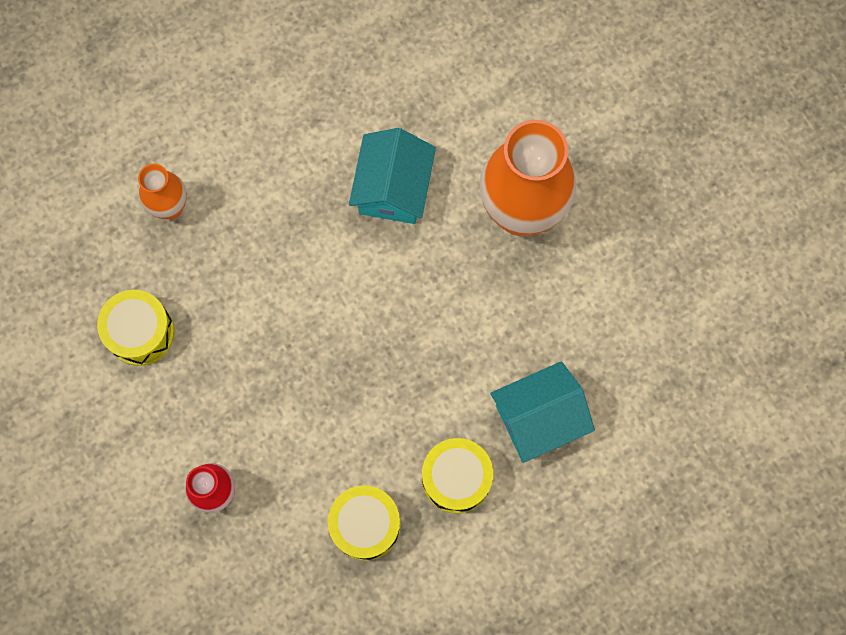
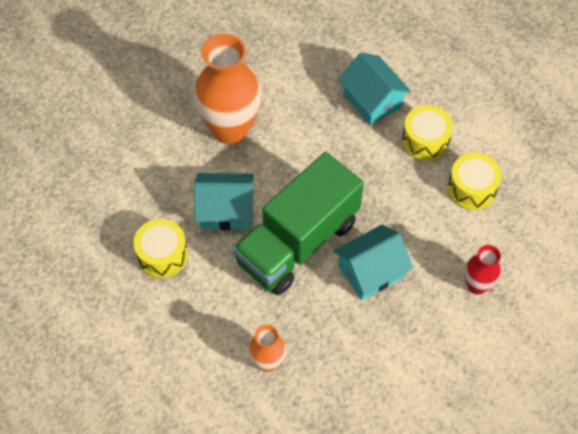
camera: 100 degrees left, 15 degrees down
(140, 332) = (372, 363): yellow drum -> yellow drum (162, 255)
(266, 357) = (371, 271): none -> turquoise house
(328, 272) = (298, 242): none -> green truck

